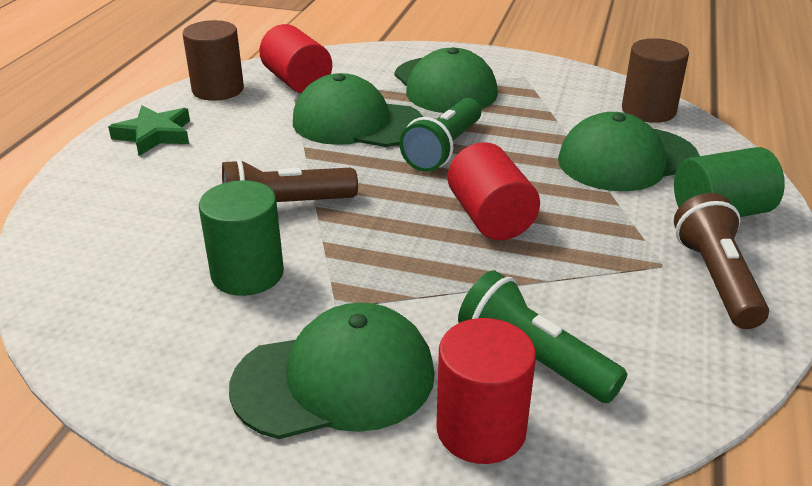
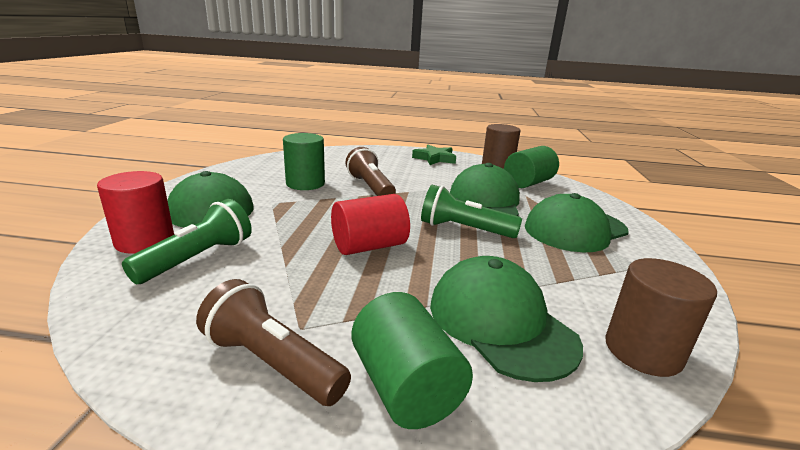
camera: 80 degrees right, 10 degrees down
(297, 82) = (528, 183): red cylinder -> green cylinder
(716, 279) = (272, 363): brown flashlight -> brown flashlight turned 135 degrees counterclockwise

